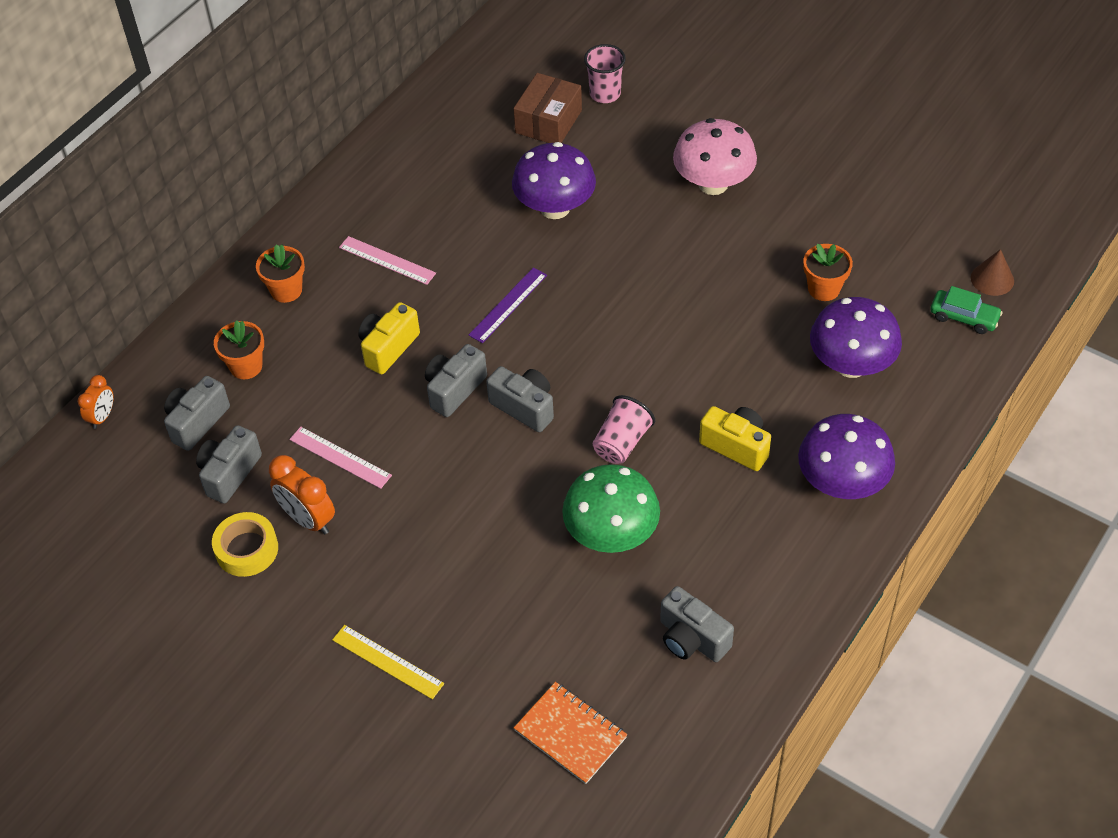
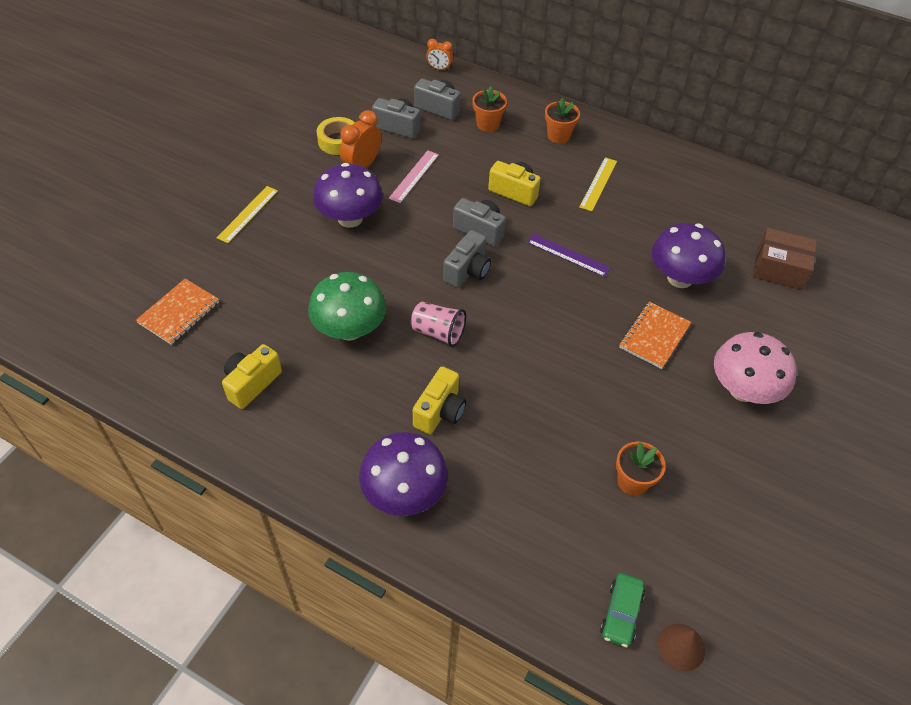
camera: 80 degrees right, 0 degrees up
(387, 260) = (598, 184): pink ruler -> yellow ruler
(605, 94) = (829, 305): pink cup -> none
(639, 243) = (654, 336): none -> orange notebook
(692, 639) = (251, 383): grey camera -> yellow camera
(851, 364) = (542, 503): purple mushroom -> purple mushroom (350, 218)

